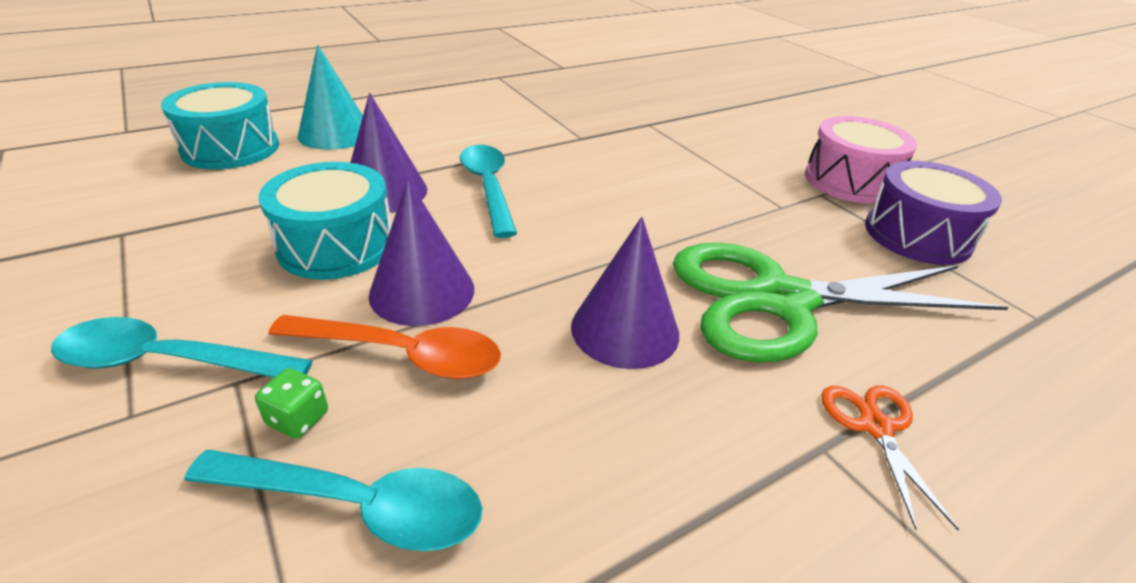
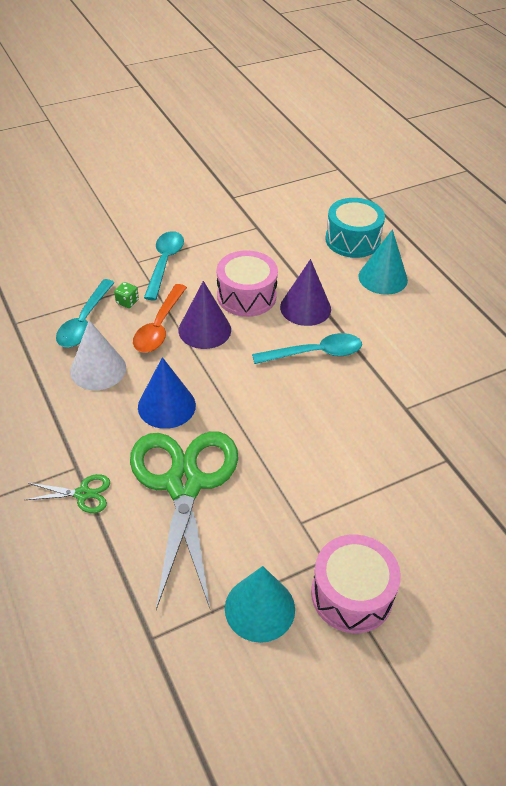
camera: 95 degrees right, 10 degrees up
(336, 245) = (246, 296): turquoise drum -> pink drum
(539, 448) = (98, 369): none -> white cone
(625, 329) = (166, 406): purple cone -> blue cone
(875, 427) = (83, 494): orange scissors -> green scissors
(917, 235) = (259, 608): purple drum -> turquoise cone

